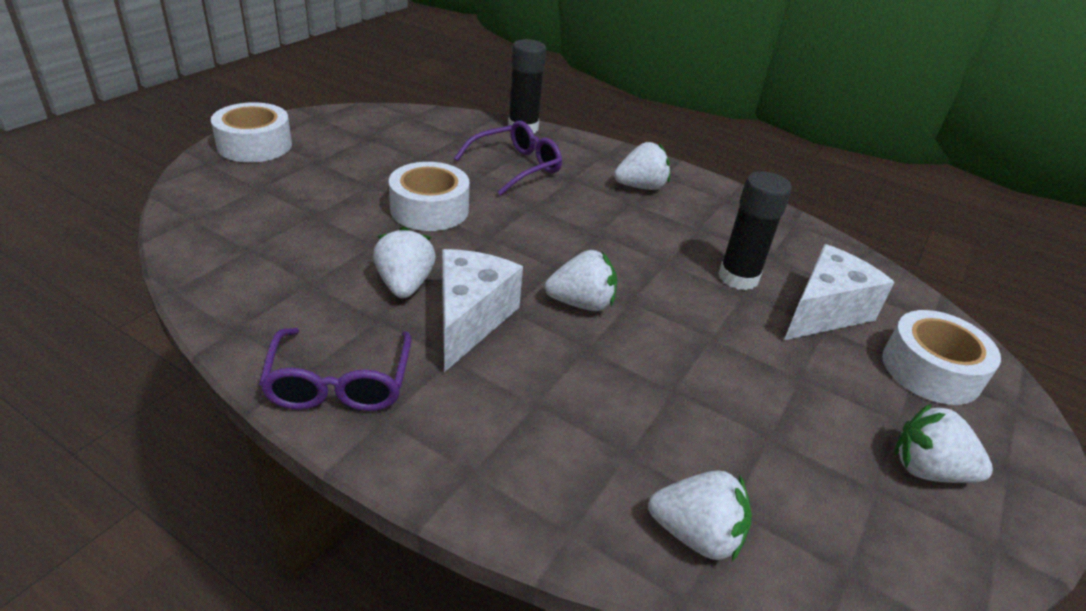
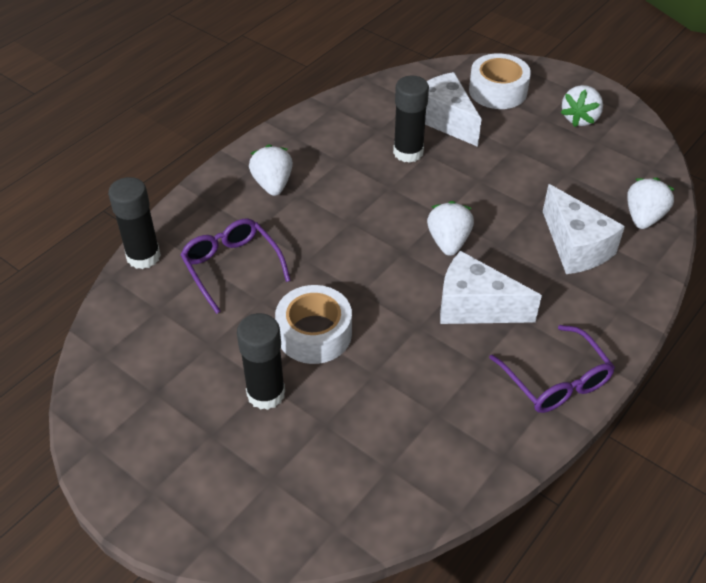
camera: 80 degrees left, 10 degrees up
(255, 145) = (169, 500): white tape -> none
(339, 383) = (556, 381): purple glasses -> purple glasses turned 60 degrees clockwise
(356, 184) = (266, 393): none -> black glue stick
(405, 285) = (435, 348): white strawberry -> none
(599, 430) = (576, 247): none -> white cheese

